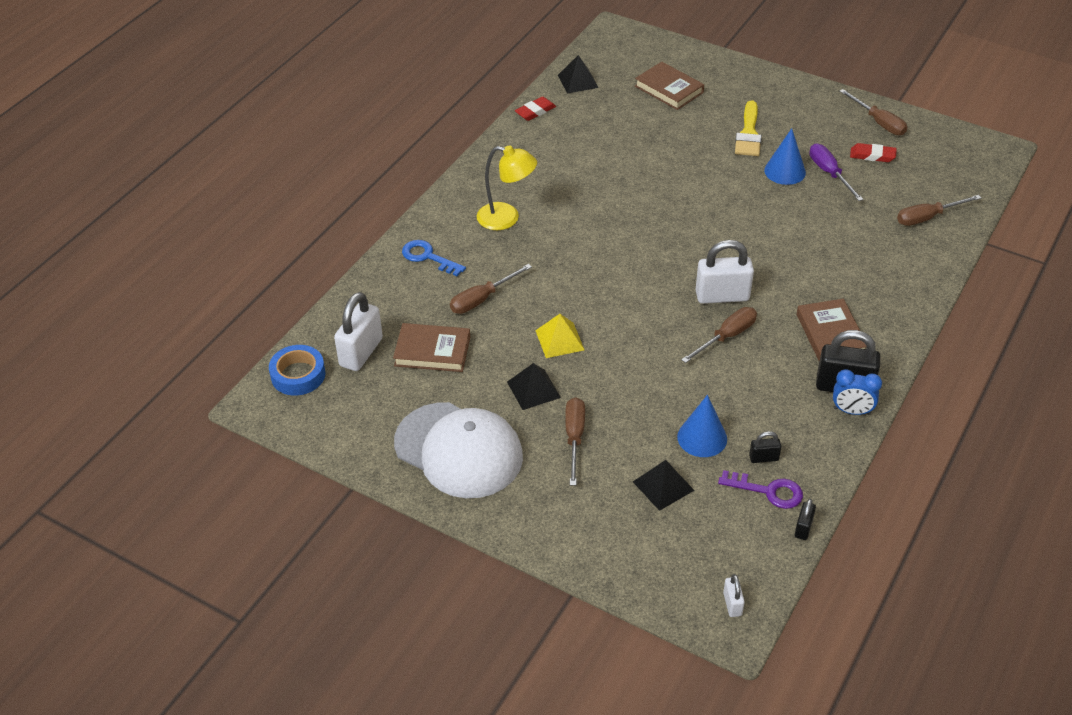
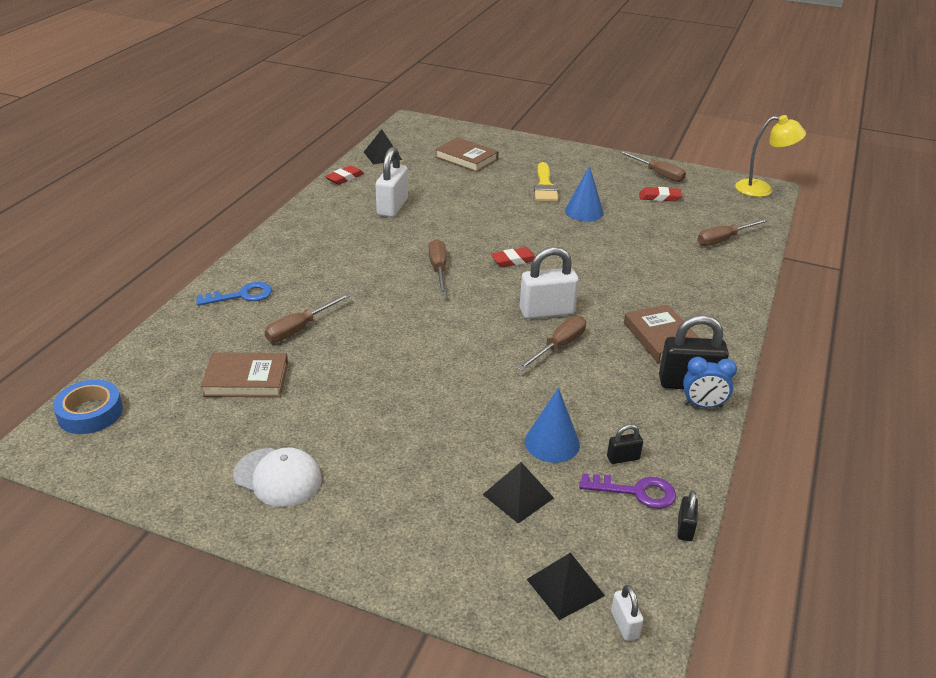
camera: 10 degrees left, 10 degrees down
(361, 352) = (165, 385): white padlock -> white padlock (392, 207)
(428, 257) = (241, 295): blue key -> blue key turned 135 degrees clockwise
(458, 450) = (278, 477): white cap -> white cap, size x0.58
(507, 218) = (322, 259): yellow lamp -> yellow lamp (762, 189)
(533, 389) = (360, 408): black pyramid -> black pyramid (565, 587)
(559, 340) = (385, 360): yellow pyramid -> none
(574, 438) = (411, 454): brown screwdriver -> brown screwdriver (438, 269)
(699, 231) = (514, 260): none -> red eraser
(829, 173) = (625, 211): purple screwdriver -> none

